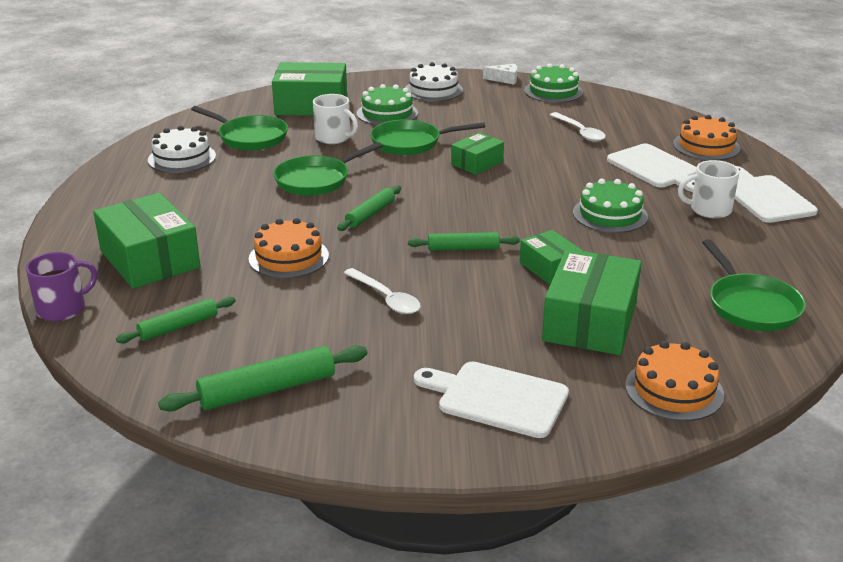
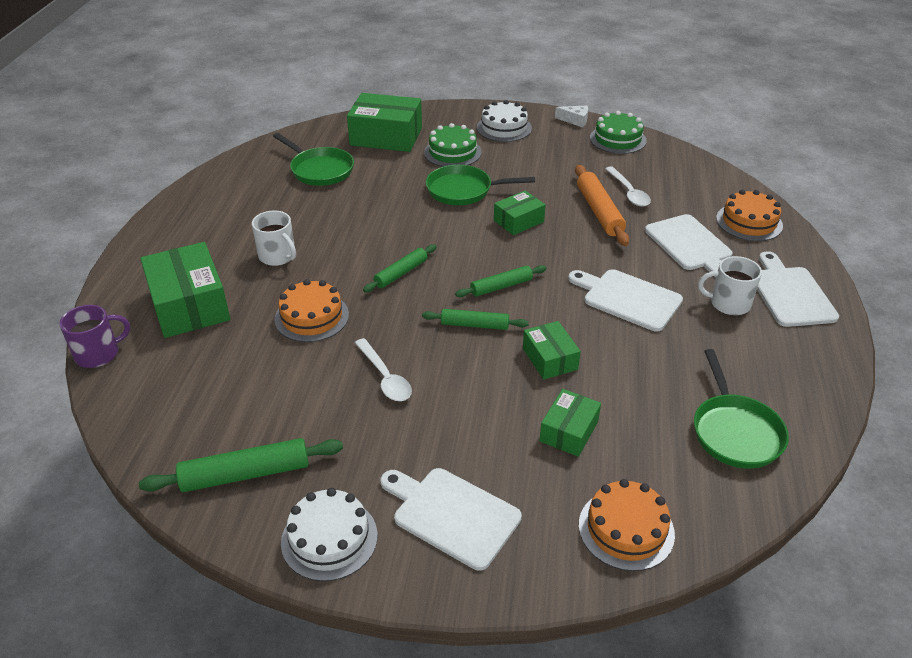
camera: 10 degrees right, 10 degrees up
(178, 327) = (190, 388): green rolling pin -> green rolling pin (501, 286)
(182, 158) = (253, 188): white cake -> white cake (329, 538)
(316, 180) = (364, 227): green pan -> none
(333, 138) = (394, 177): white mug -> white mug (278, 256)
(556, 149) = (599, 211): none -> orange rolling pin
(590, 321) = (569, 431): green box -> green box, size x0.56
(610, 214) = (628, 299): green cake -> white cutting board

